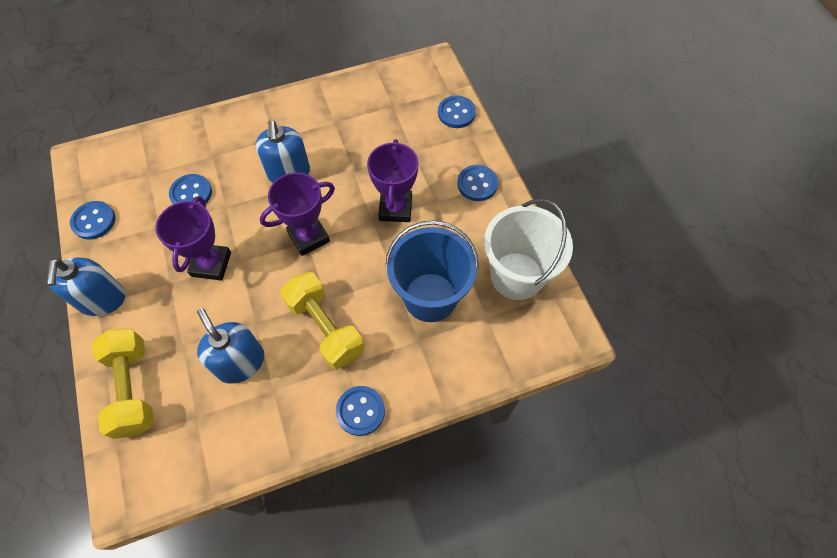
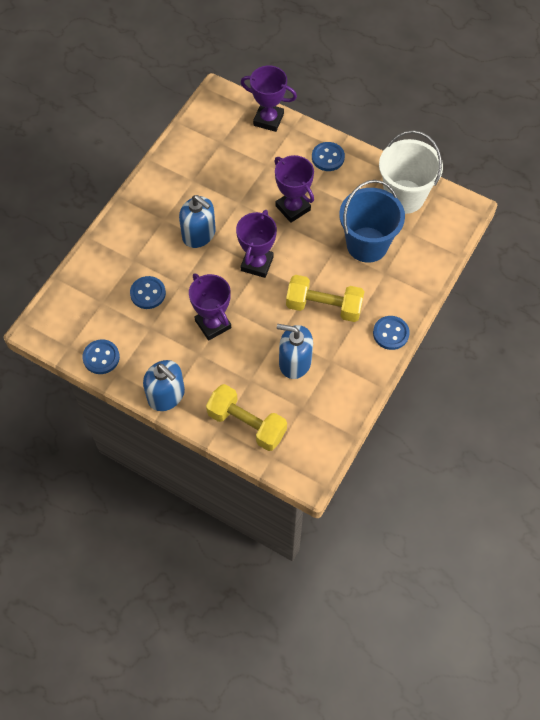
camera: 40 degrees left, 0 degrees up
(456, 113) = (268, 119): blue button -> purple trophy

